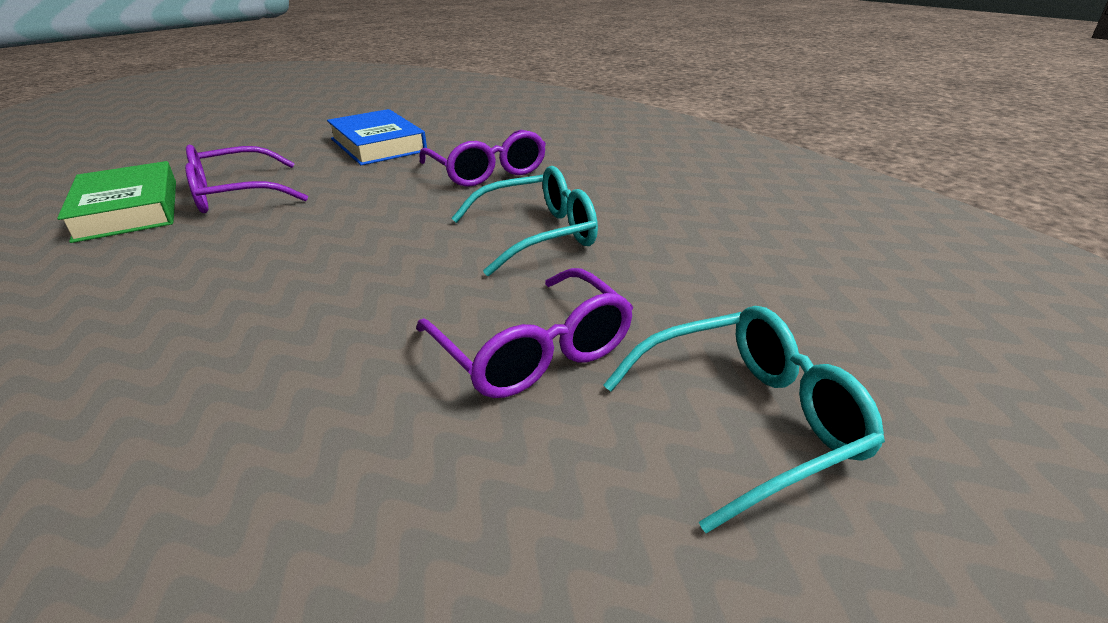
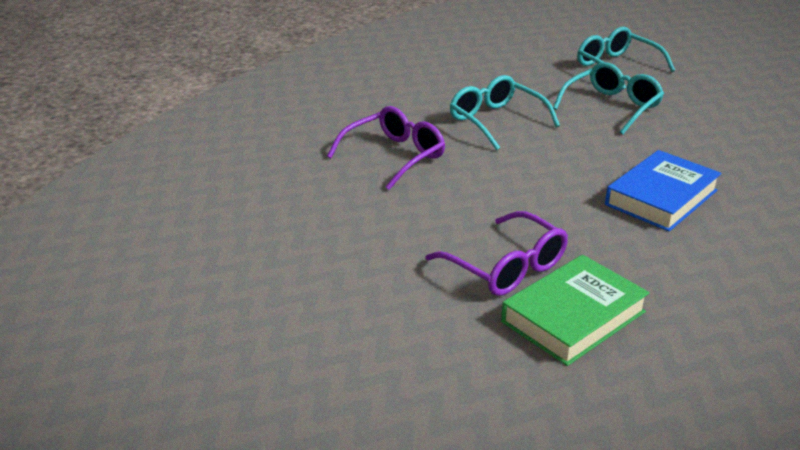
camera: 105 degrees left, 0 degrees up
(378, 145) = (341, 229): blue book -> blue book (661, 197)
(533, 351) = (612, 107): purple glasses -> turquoise glasses

